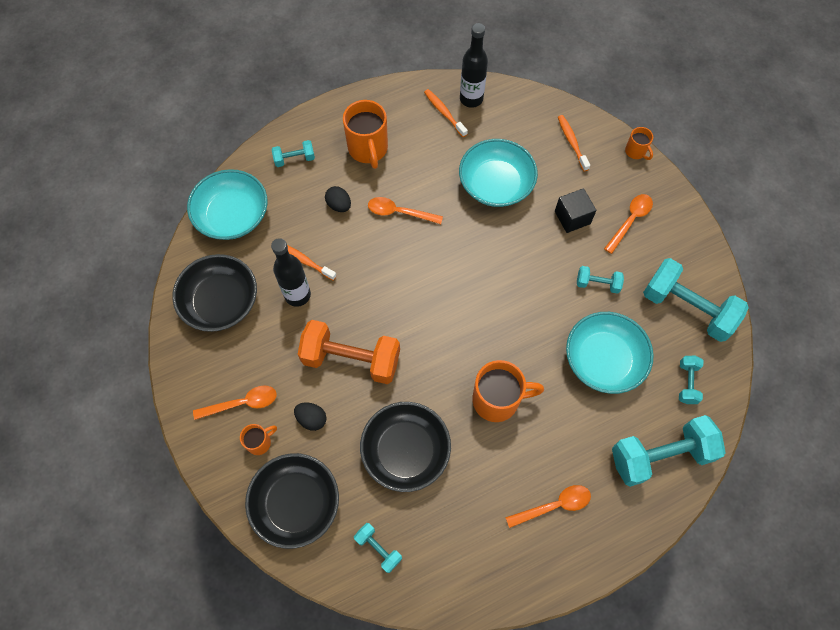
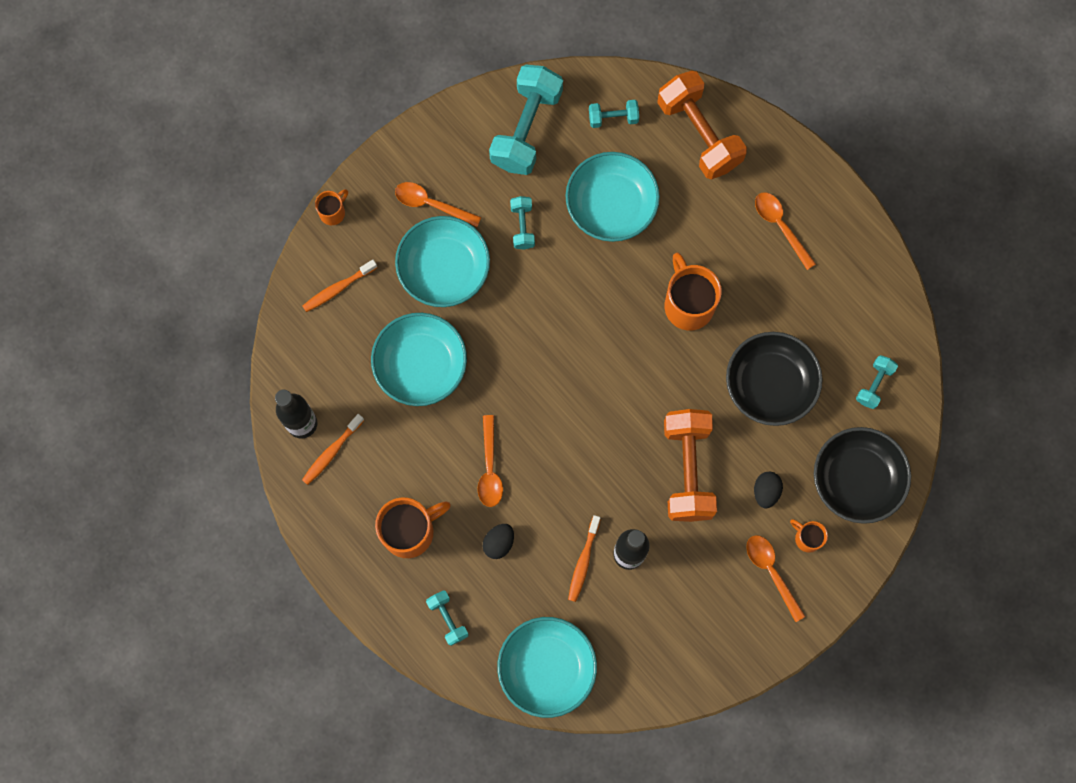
camera: 105 degrees left, 10 degrees up
(220, 301) = (661, 640): black bowl -> none
(572, 217) = (444, 269): black cube -> turquoise bowl
(660, 455) = (699, 134): turquoise dumbbell -> orange dumbbell

